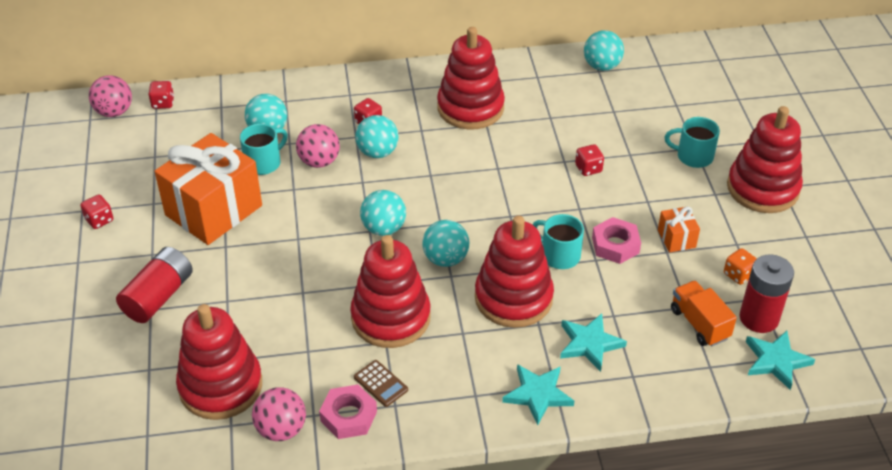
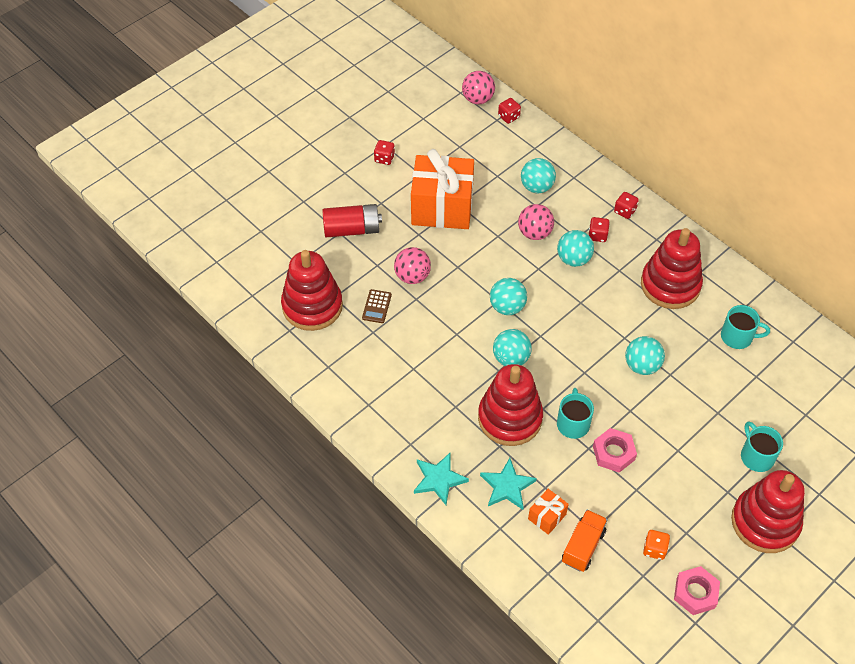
camera: 55 degrees right, 10 degrees up
(264, 163) = (506, 205): turquoise mug -> turquoise mug (738, 337)
(281, 429) = (305, 357): pink ball -> pink ball (412, 276)
(348, 416) = (341, 385): pink nut -> pink nut (695, 593)
(380, 383) = (378, 386): brown calculator -> brown calculator (377, 306)
(391, 317) = (435, 359): red stacking toy -> none
(588, 168) = (676, 394): red dice -> red dice (625, 211)
(601, 66) = (801, 340): turquoise ball -> turquoise ball (642, 365)
(676, 238) = (655, 489): orange gift -> orange gift (547, 516)
(759, 318) = (621, 584): red battery -> none
(776, 361) = (589, 615): turquoise star -> none

